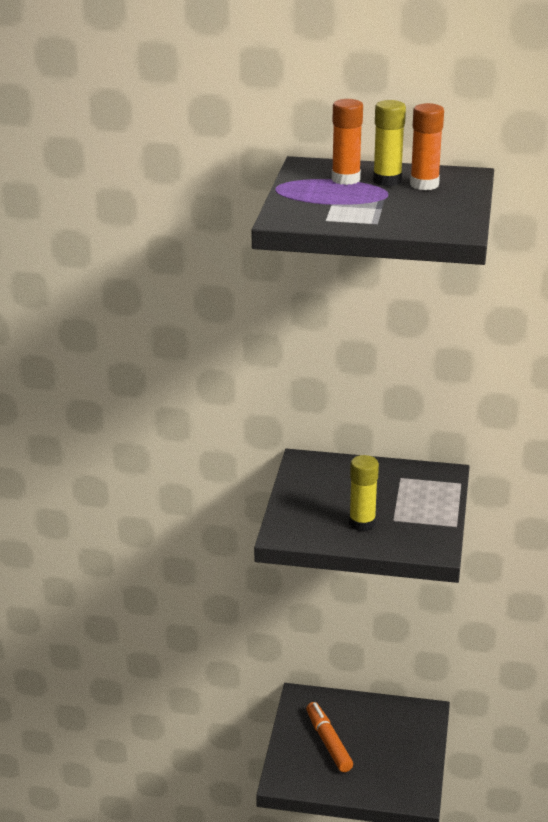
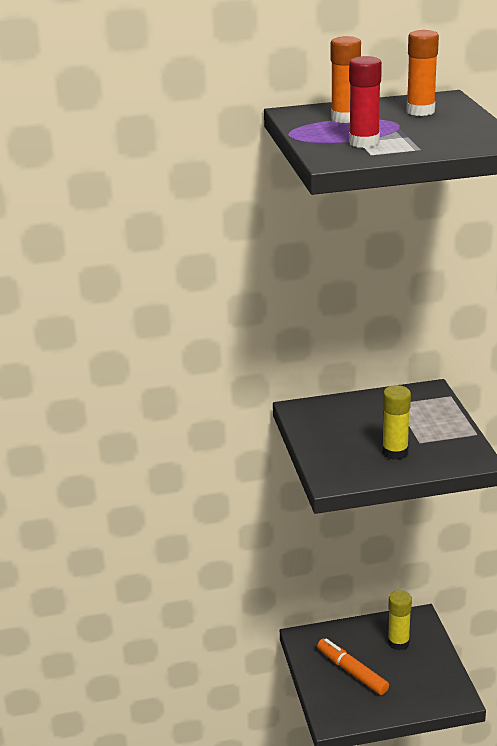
camera: 20 degrees left, 0 degrees up
(333, 207) = (364, 142): none -> red glue stick
(387, 181) = (383, 113): yellow glue stick -> yellow glue stick (398, 642)

